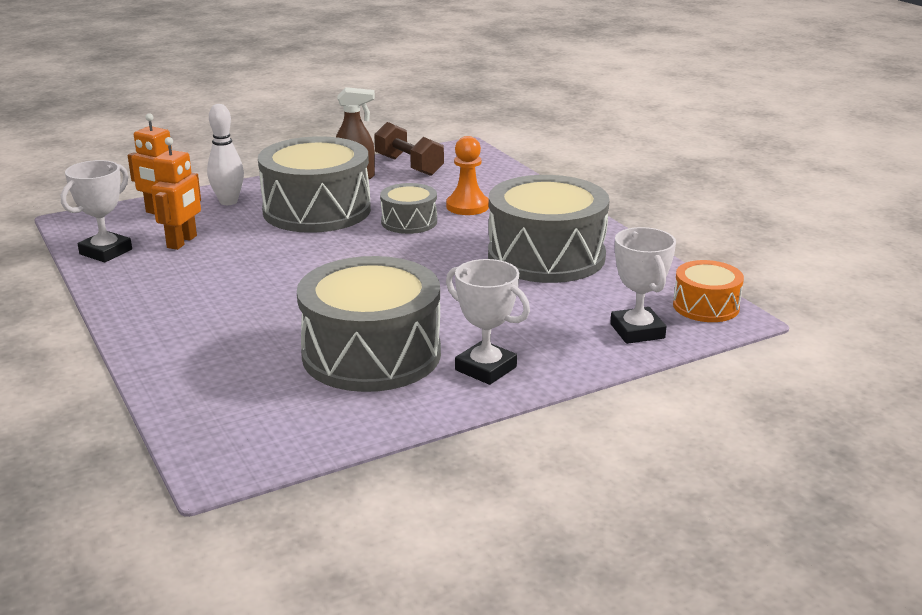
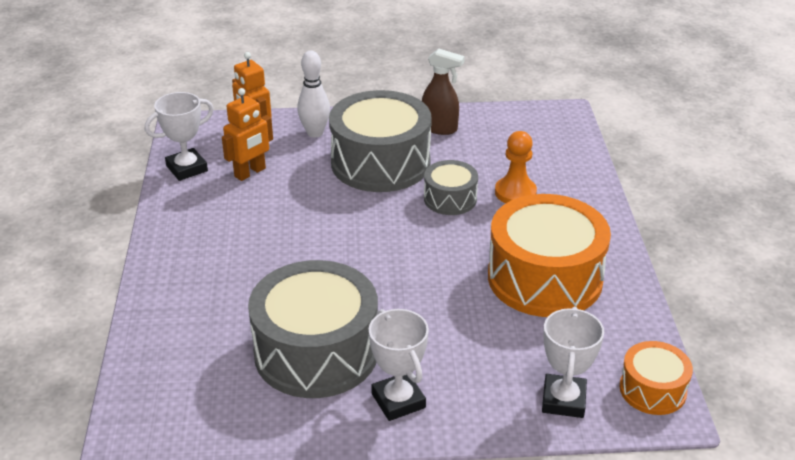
camera: 25 degrees right, 10 degrees up
(409, 166) = (497, 125): brown dumbbell -> none
(546, 256) = (545, 278): grey drum -> orange drum

